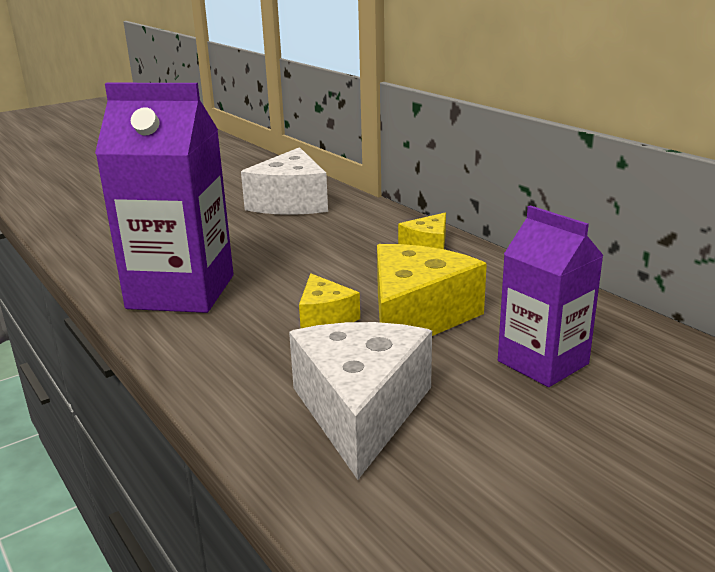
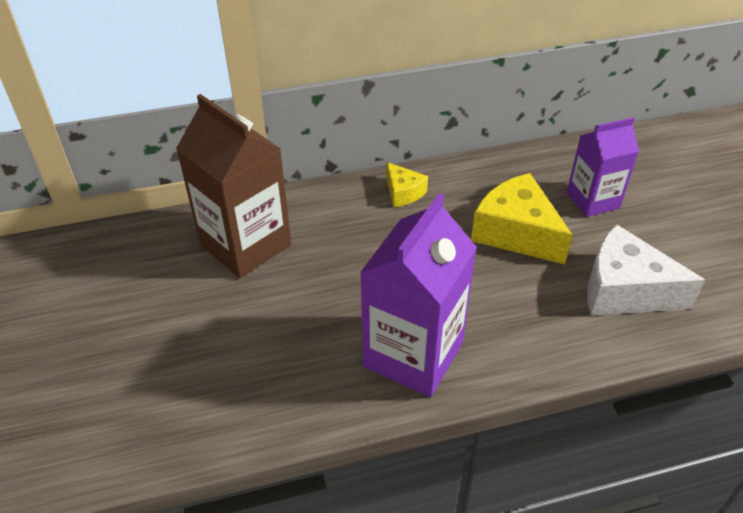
camera: 70 degrees left, 20 degrees up
(291, 202) = (245, 244): white cheese -> brown carton
(325, 317) = (497, 277): yellow cheese -> none

